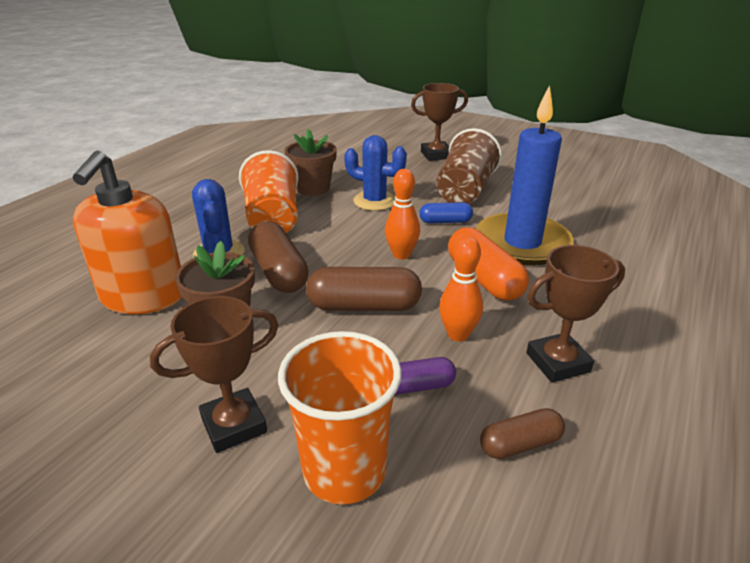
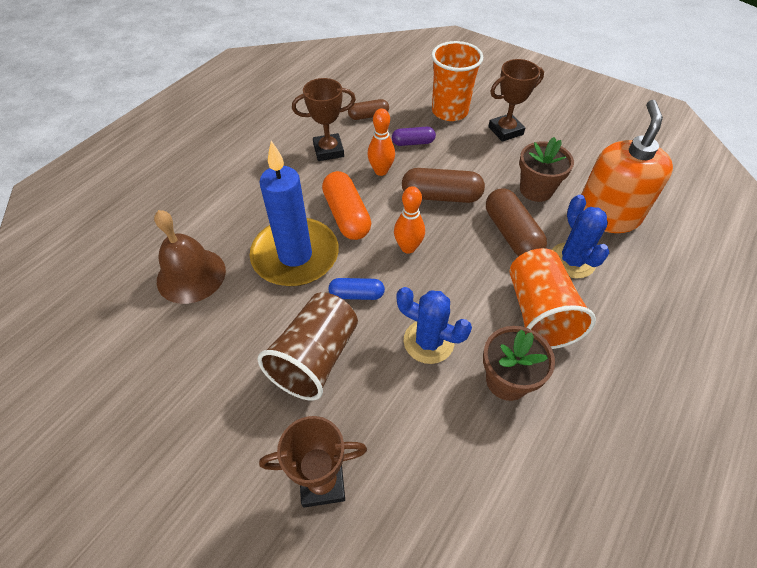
camera: 175 degrees left, 20 degrees up
(614, 226) = (191, 275): none -> brown bell

